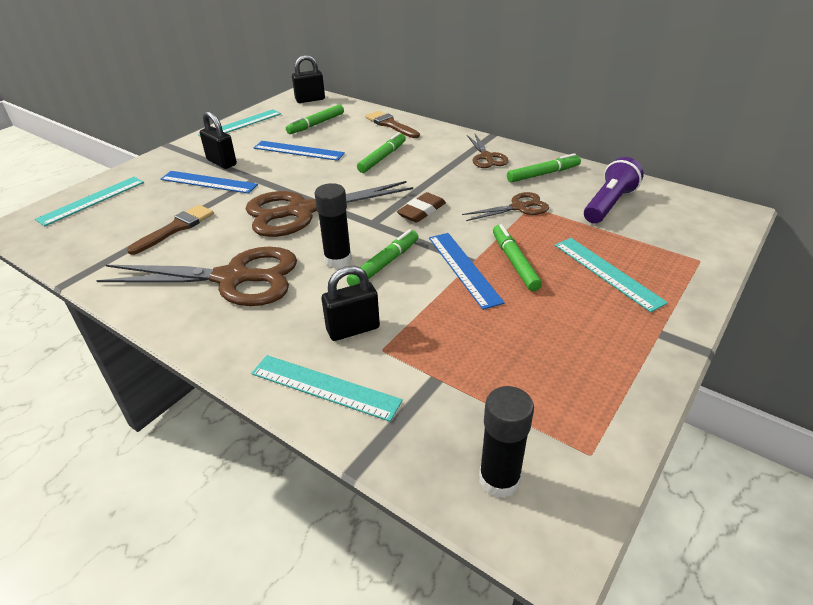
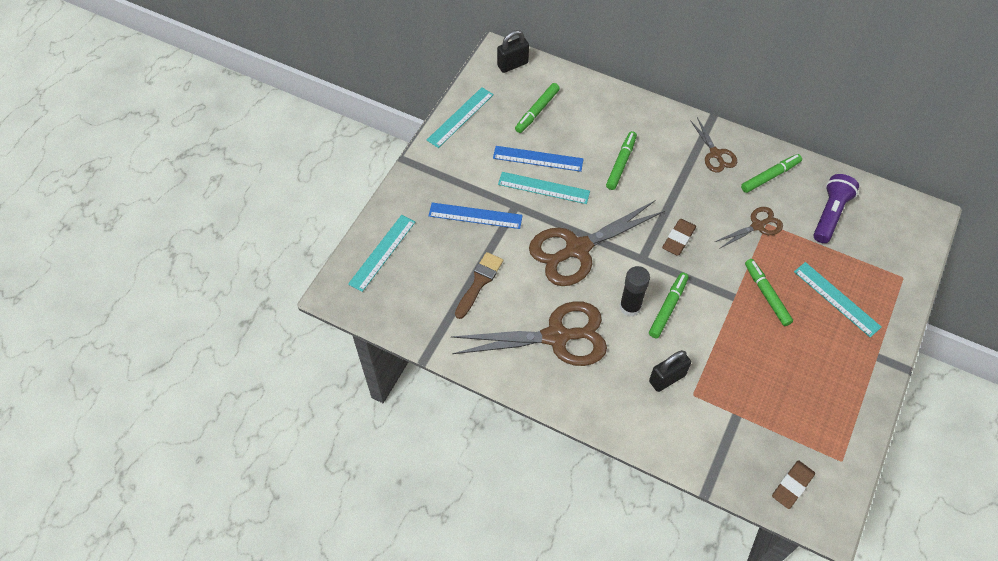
camera: 10 degrees left, 20 degrees up
(221, 162) = (472, 184): black padlock -> none
(325, 387) = (666, 431): turquoise ruler -> turquoise ruler (543, 188)
(390, 124) = (611, 106): brown brush -> none
(464, 268) = (730, 306): blue ruler -> none
(499, 480) = (792, 485): black glue stick -> brown eraser

